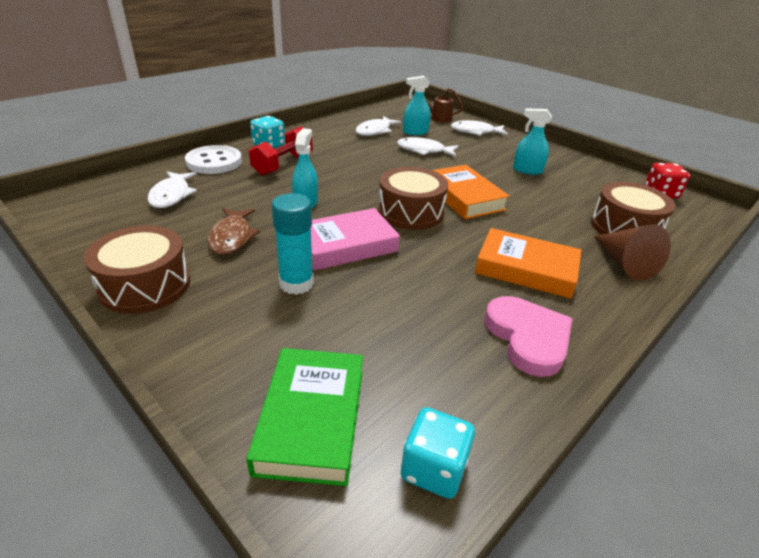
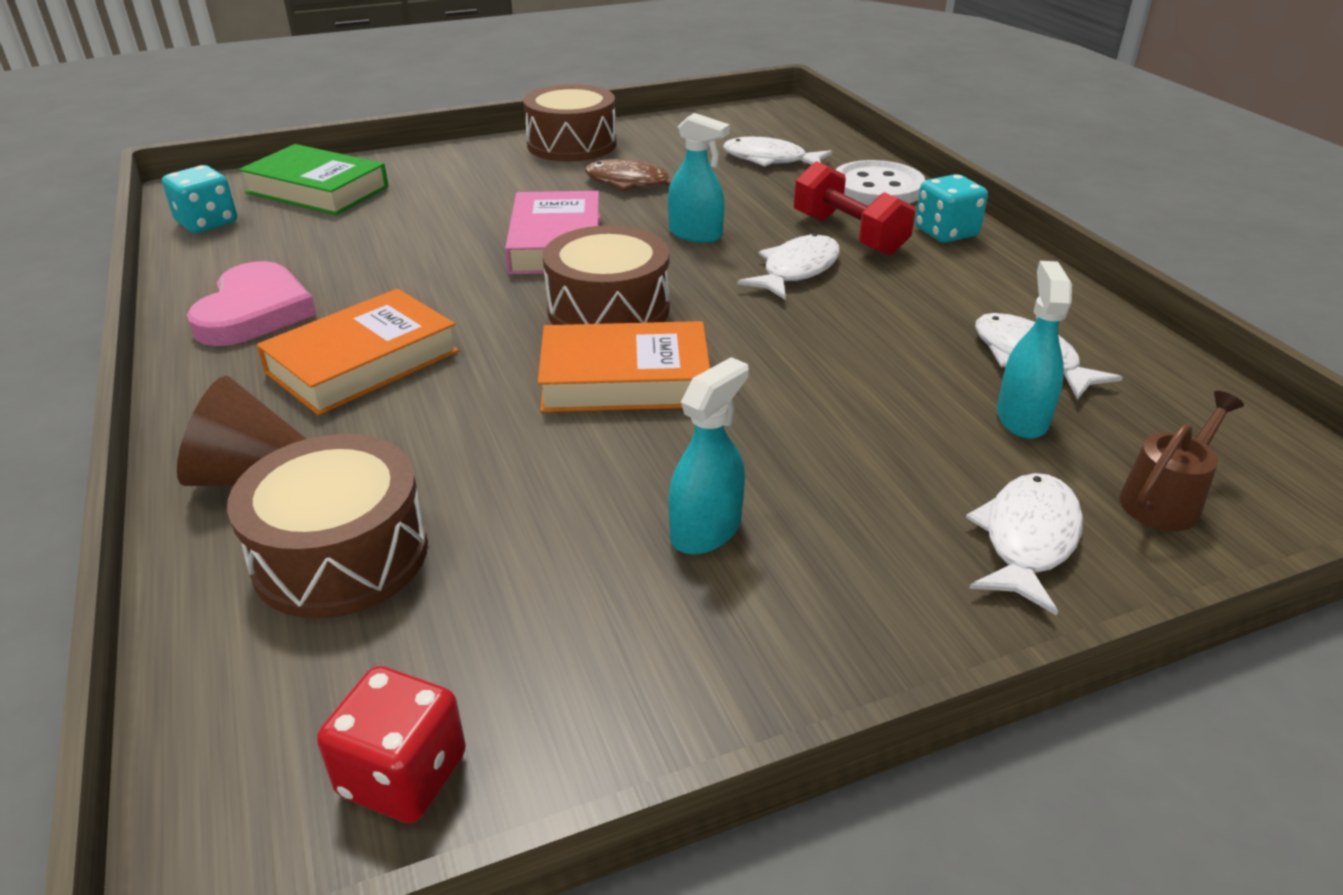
camera: 115 degrees right, 0 degrees up
(296, 284) = (503, 205): turquoise glue stick -> none
(424, 150) = (885, 397): white fish -> white fish (796, 270)
(528, 338) = (254, 311): pink heart -> pink heart turned 90 degrees counterclockwise

